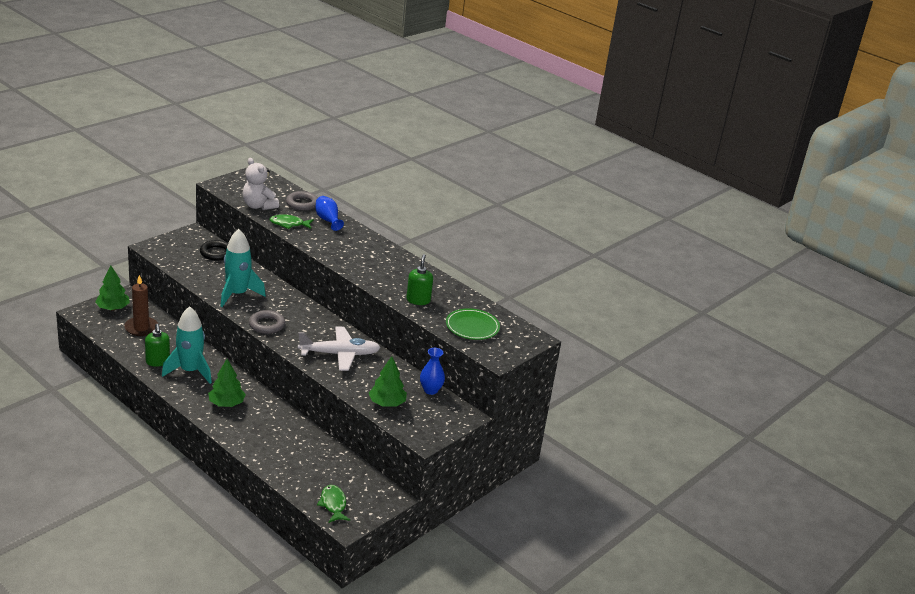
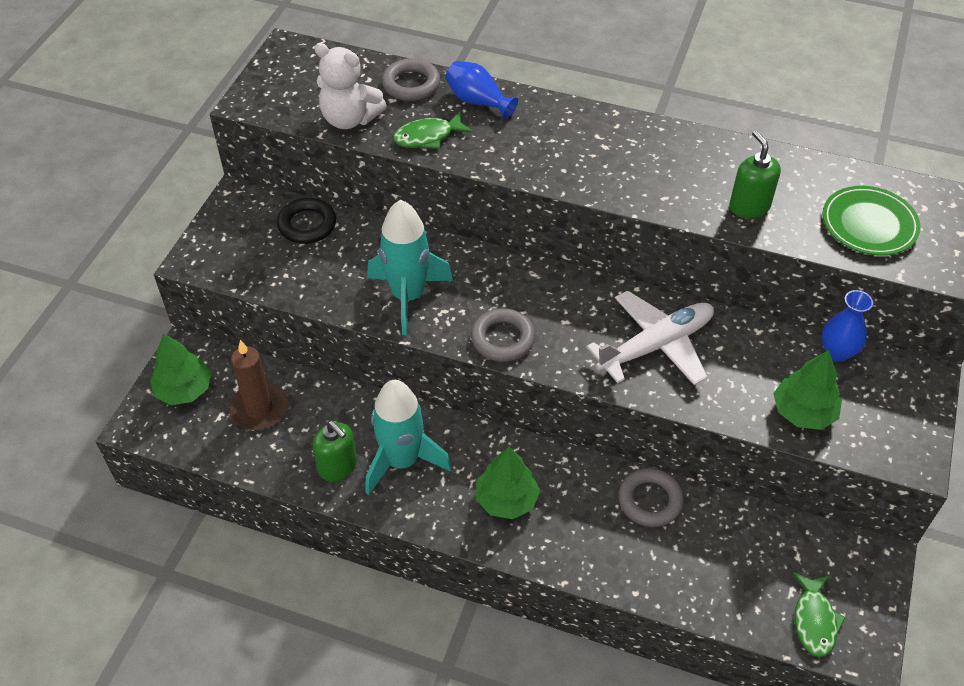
camera: 20 degrees left, 20 degrees up
(297, 431) = (650, 500): none -> grey ring
(333, 504) = (814, 620): green fish -> green fish turned 135 degrees counterclockwise

